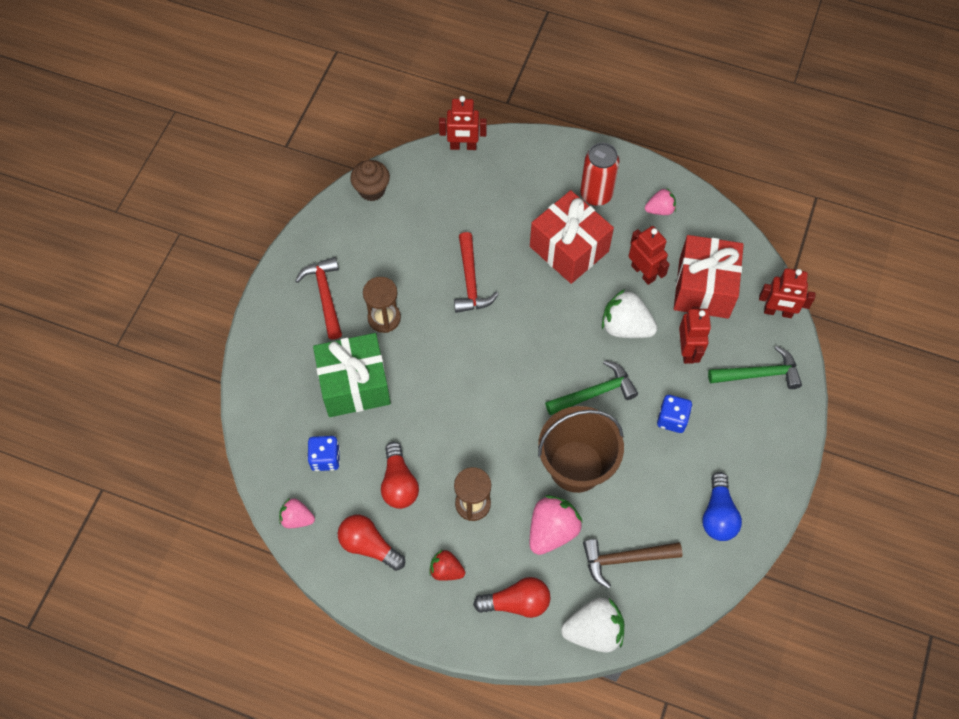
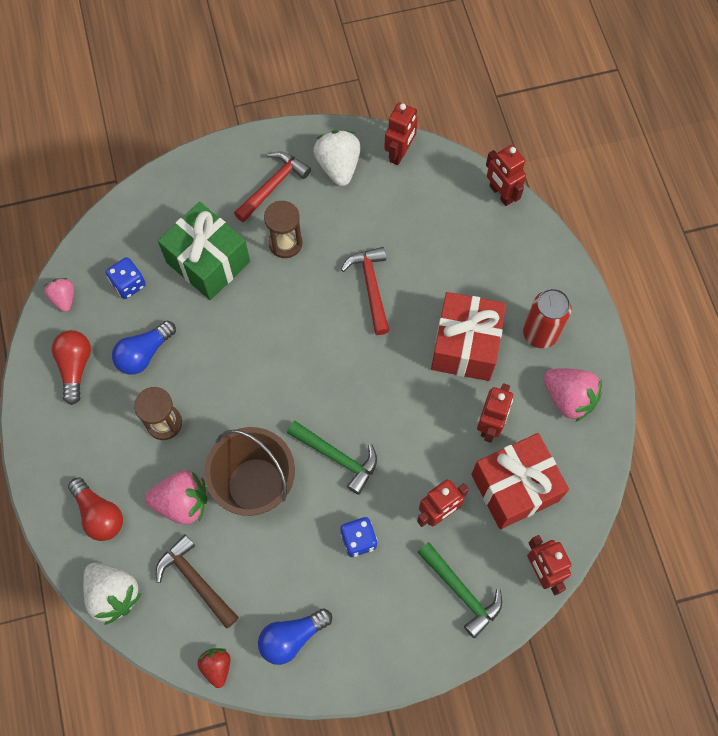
camera: 55 degrees right, 5 degrees up
(372, 190) = (399, 153): brown cupcake -> red robot
(399, 483) = (144, 354): red light bulb -> blue light bulb
(446, 570) = (92, 440): red strawberry -> red strawberry (217, 666)
(470, 281) = (371, 287): red hammer -> red hammer turned 120 degrees clockwise
(625, 326) = (422, 443): white strawberry -> white strawberry (338, 166)
(660, 210) = (568, 398): pink strawberry -> pink strawberry, size x1.69

